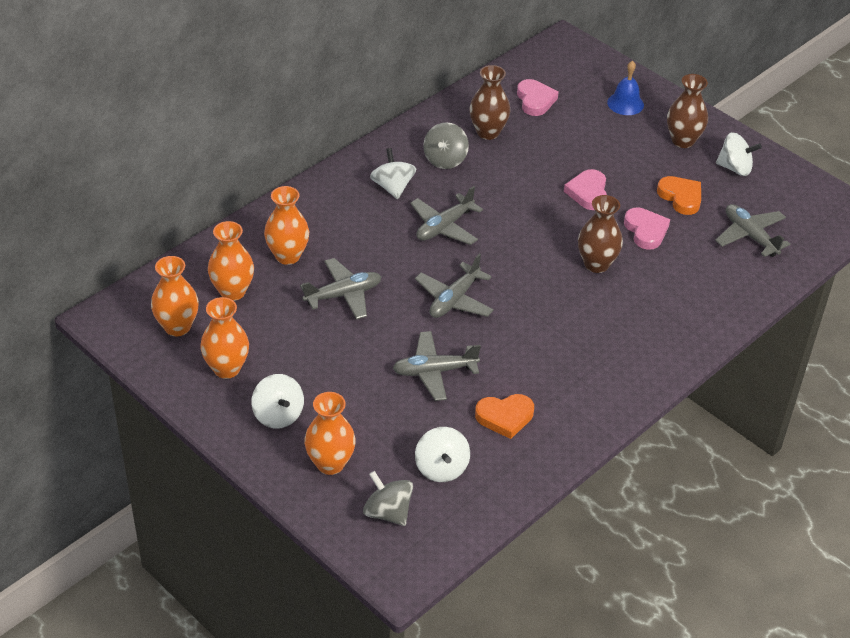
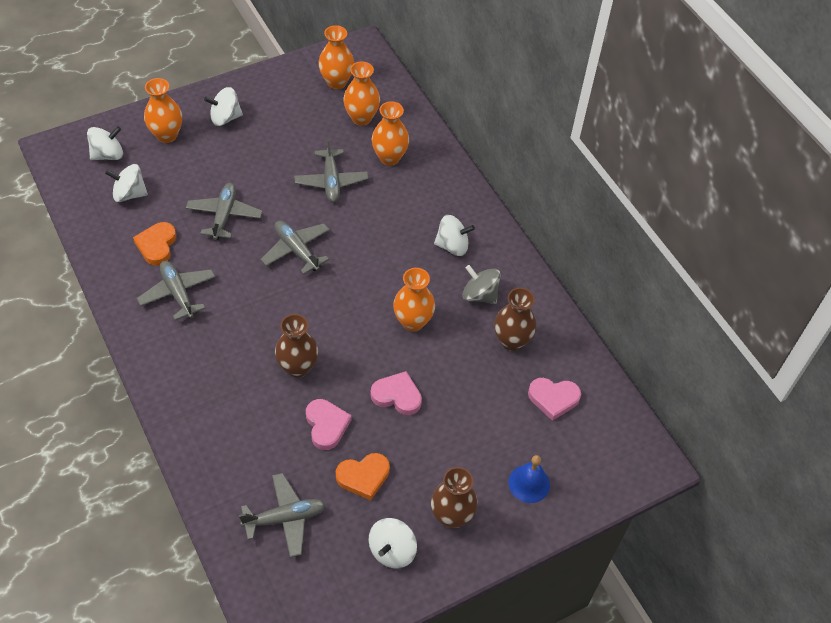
camera: 105 degrees right, 10 degrees up
(226, 368) = (283, 100): orange vase -> orange vase (413, 322)
(388, 512) = (108, 155): grey spinning top -> white spinning top
(444, 227) = (388, 268): grey plane -> grey plane (178, 293)
(646, 231) = (326, 425): pink heart -> pink heart turned 105 degrees counterclockwise

